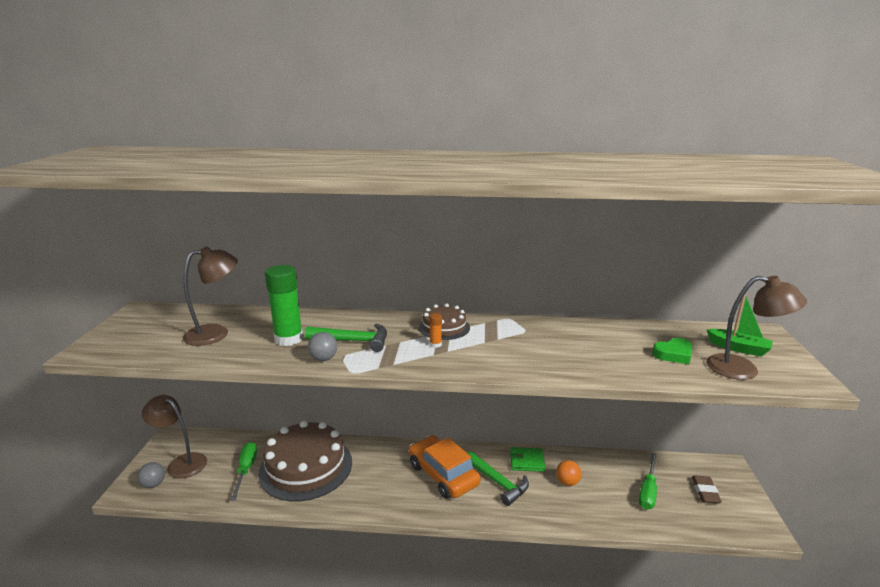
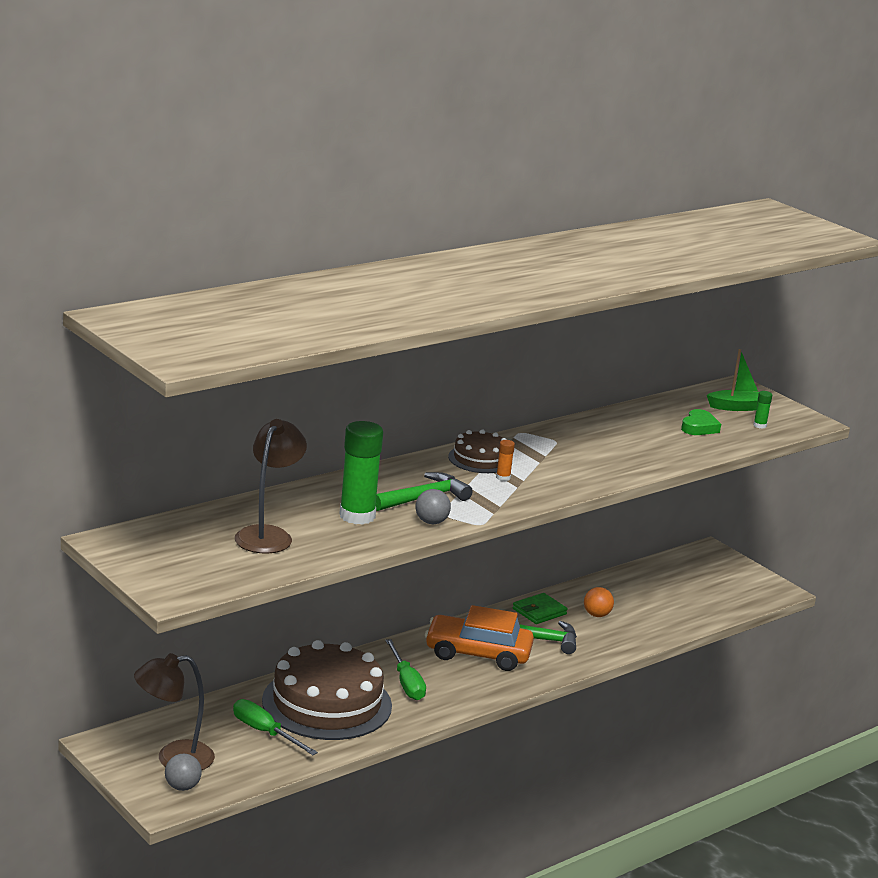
camera: 45 degrees left, 0 degrees up
(648, 491) = (669, 596): green screwdriver -> green screwdriver (406, 683)
(705, 491) = (712, 578): brown eraser -> none
(743, 369) = (759, 425): brown lamp -> green glue stick

